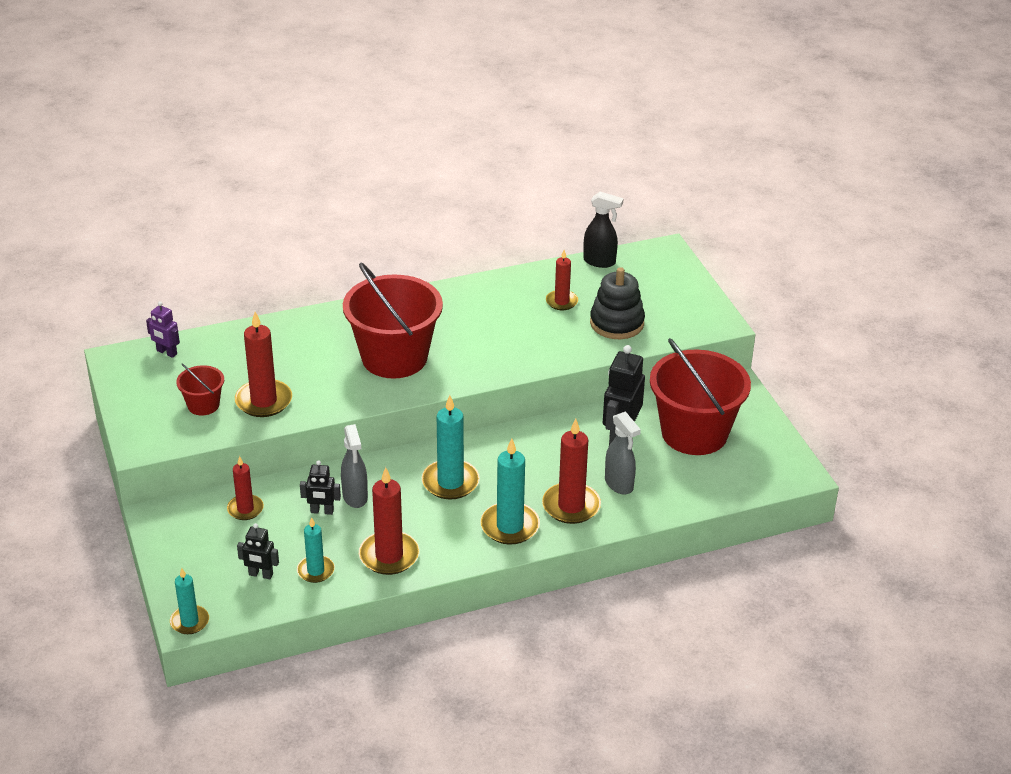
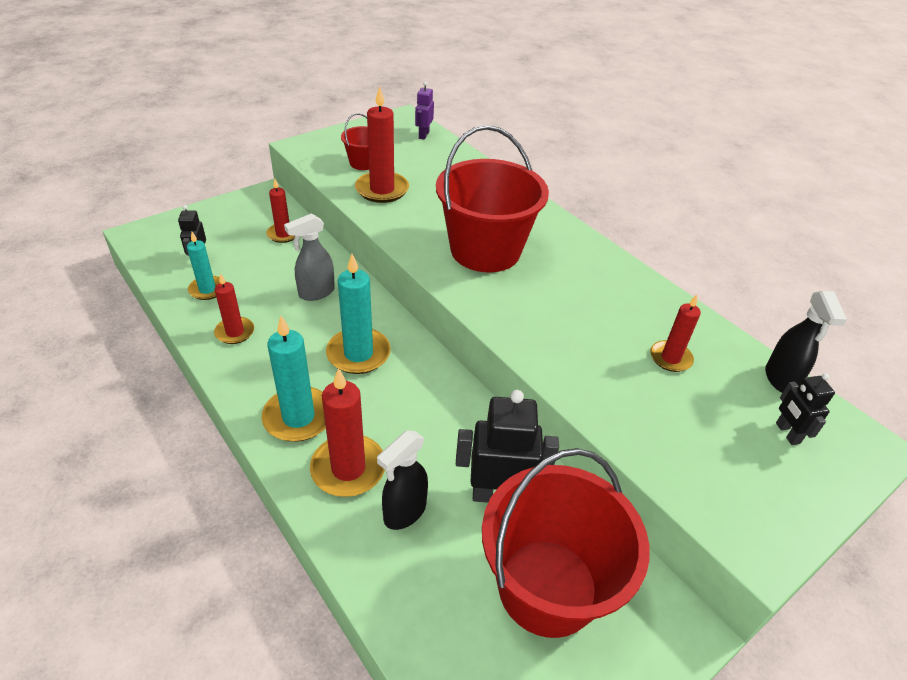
camera: 70 degrees right, 5 degrees up
(189, 621) = (137, 235): turquoise candle -> none
(322, 511) = (290, 276): black robot -> black robot (787, 433)
(389, 556) = (235, 332): red candle -> red candle, size x0.62
(617, 323) = (667, 420): black stacking toy -> none
(619, 484) = (404, 512): grey spray bottle -> black spray bottle

